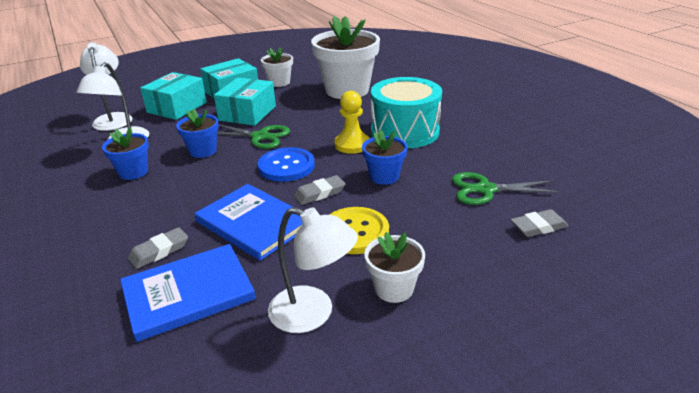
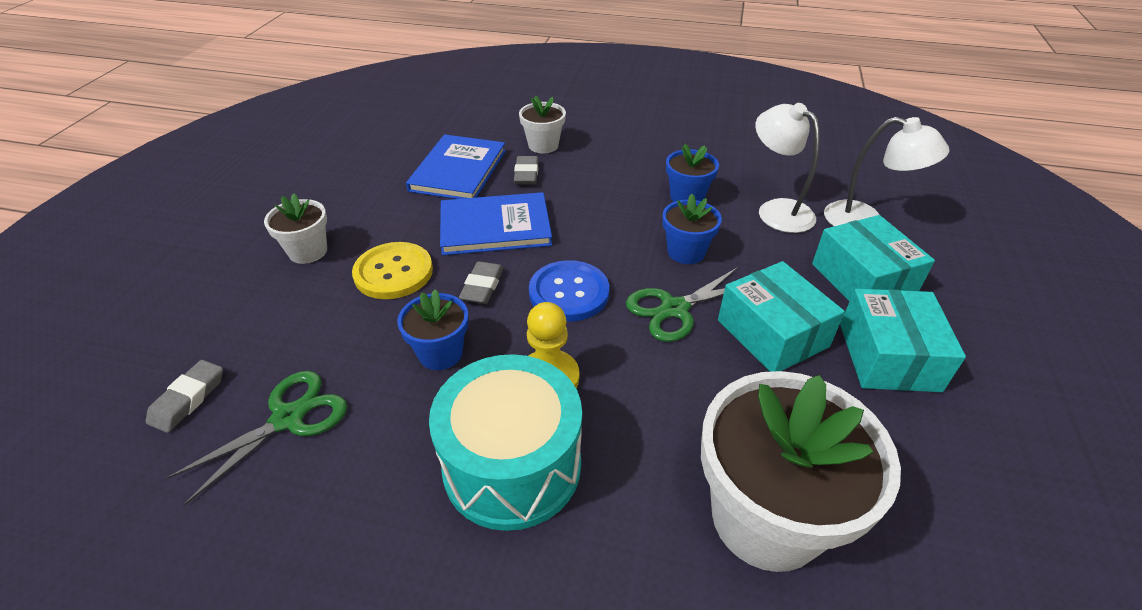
camera: 130 degrees right, 10 degrees up
(279, 82) = (898, 440): white flower pot -> white flower pot (543, 145)
(313, 314) = (354, 206): white lamp -> none

